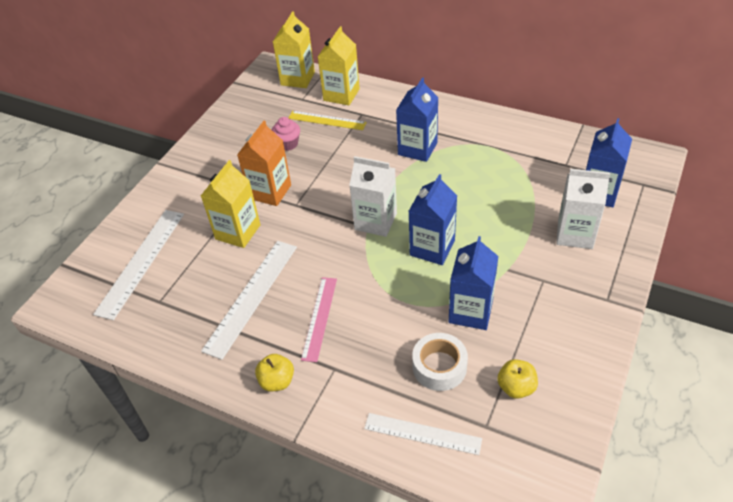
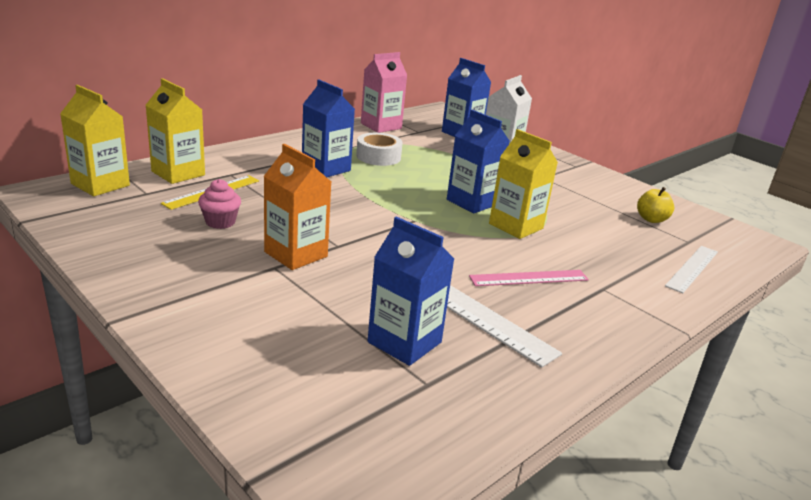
camera: 75 degrees left, 20 degrees down
(141, 262) = (330, 384): white ruler -> none
(238, 232) = (346, 292): yellow carton -> yellow carton (516, 226)
(277, 381) = (608, 325): yellow apple -> none
(319, 318) = (529, 278): pink ruler -> pink ruler turned 45 degrees counterclockwise
(375, 221) = (411, 214): white carton -> none
(439, 367) = (619, 240): white tape -> white tape (378, 156)
(470, 311) = (561, 210): blue carton -> blue carton (404, 342)
(550, 139) = (381, 126): none -> pink carton

